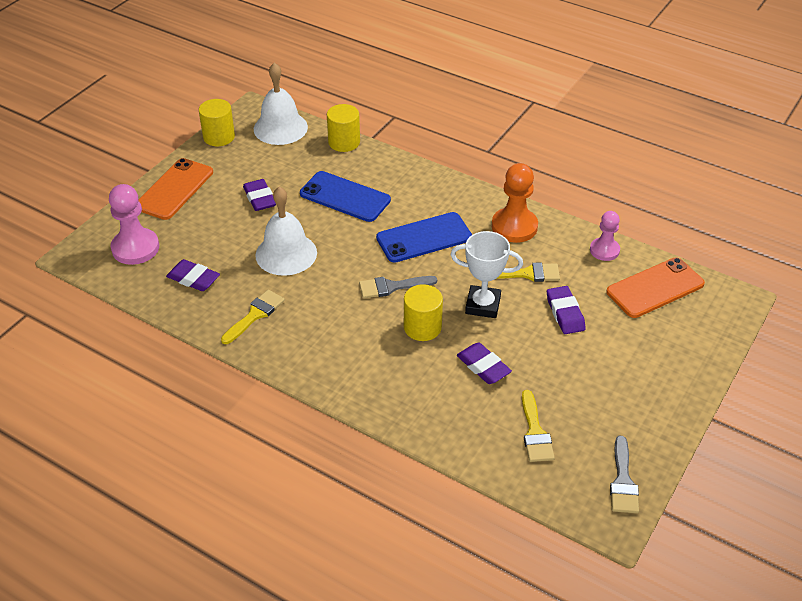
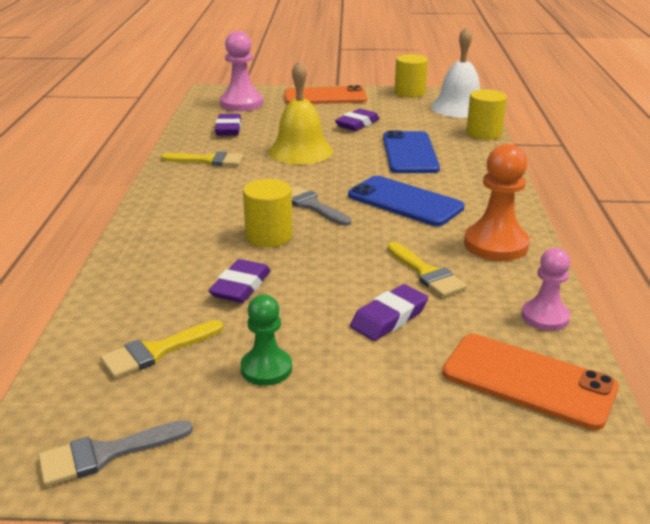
camera: 60 degrees right, 15 degrees down
(286, 253) = (300, 151): white bell -> yellow bell
(483, 305) = (340, 260): white trophy -> none
(583, 387) = (266, 368): none -> green pawn

